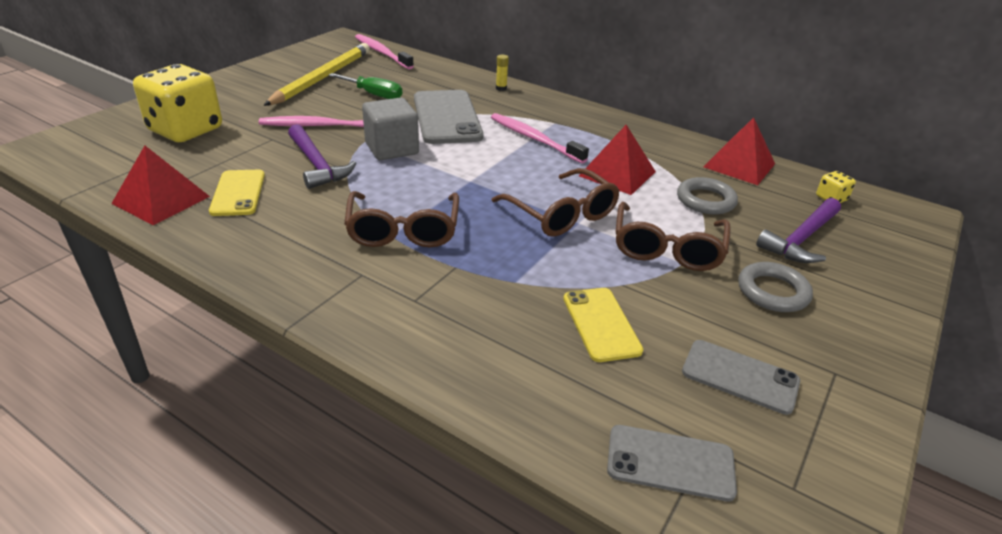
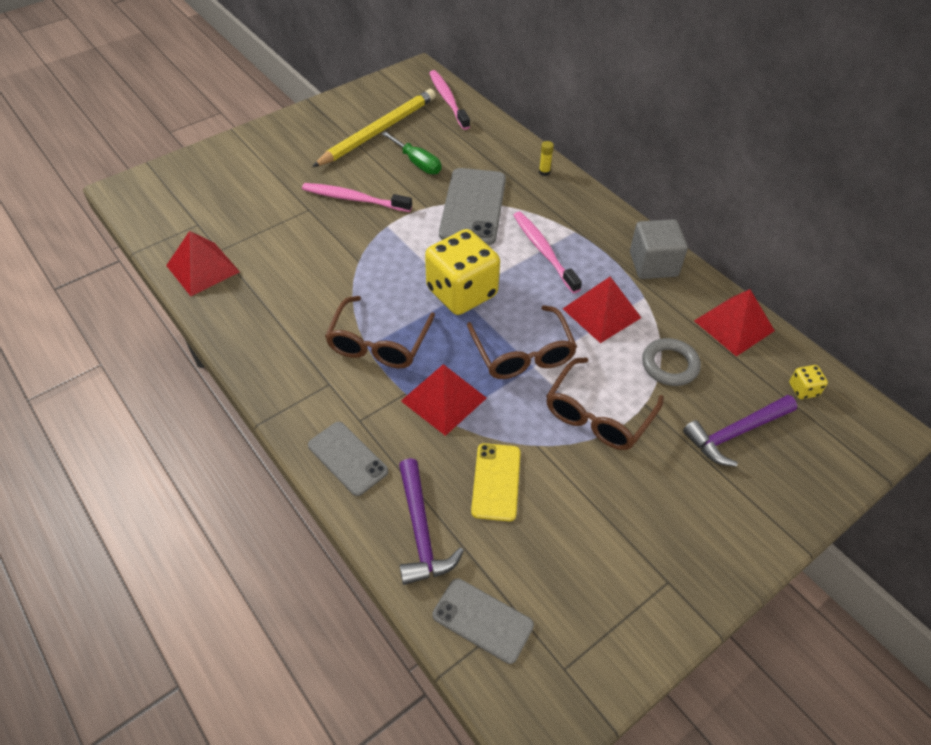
camera: 20 degrees right, 15 degrees up
(185, 130) = (241, 186): yellow dice -> yellow dice (462, 292)
(238, 193) = (262, 272): yellow phone -> none
(317, 164) = (335, 250): purple hammer -> purple hammer (421, 531)
(392, 148) = (406, 241): grey cube -> grey cube (653, 264)
(501, 264) = (443, 399): none -> red pyramid
(740, 377) = (582, 563): grey phone -> grey phone (347, 458)
(772, 292) = (667, 486): grey ring -> none

